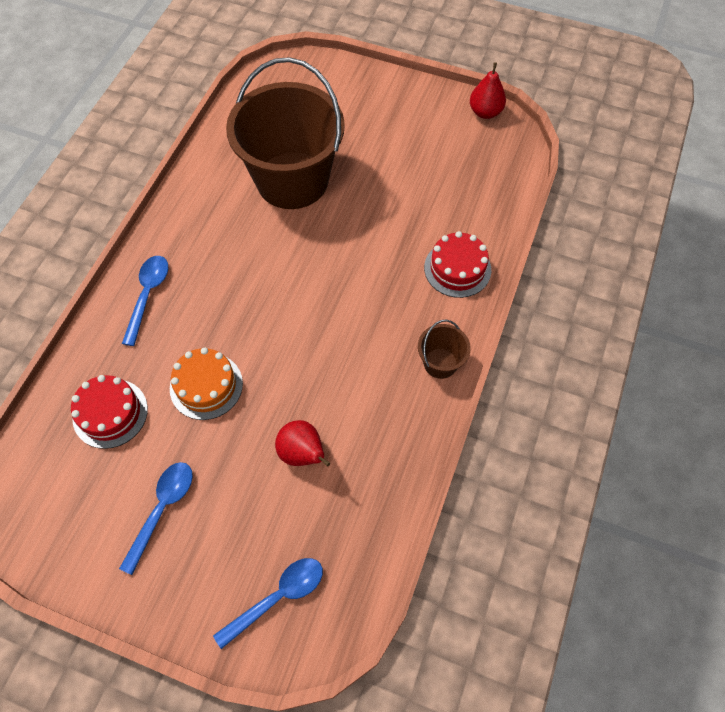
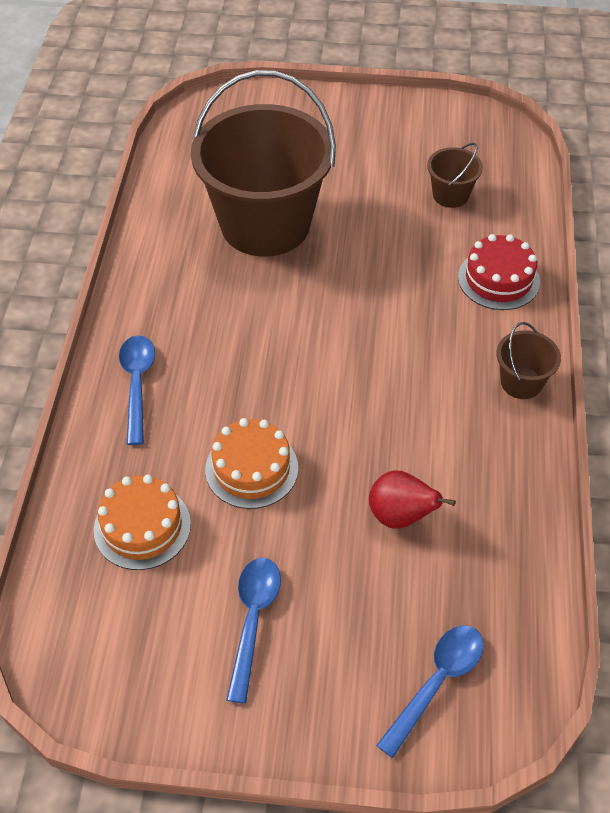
camera: 15 degrees left, 10 degrees down
(110, 413) = (142, 527): red cake -> orange cake
(448, 185) = (450, 195): none -> brown bucket
(485, 112) = (461, 113): red pear -> none

